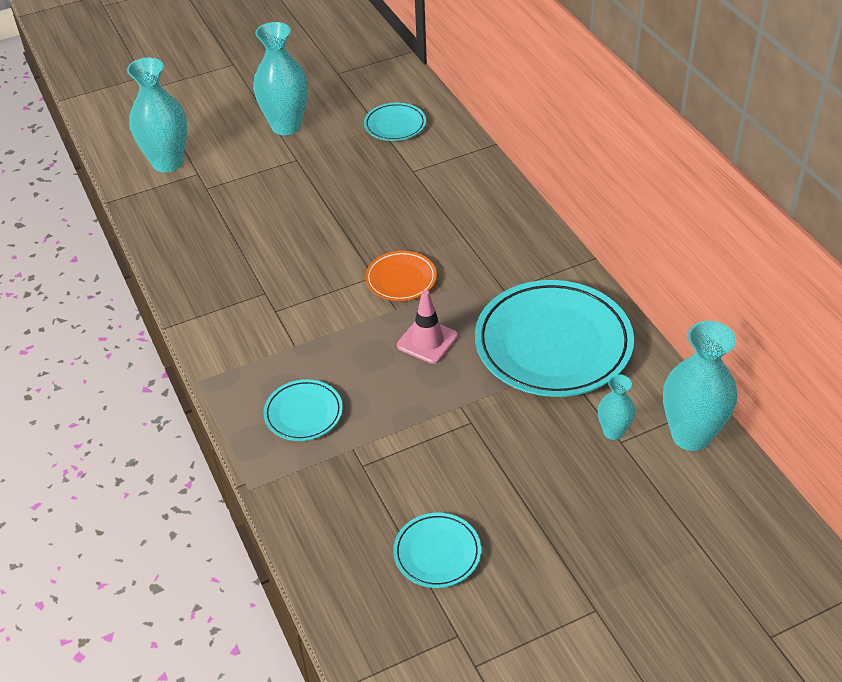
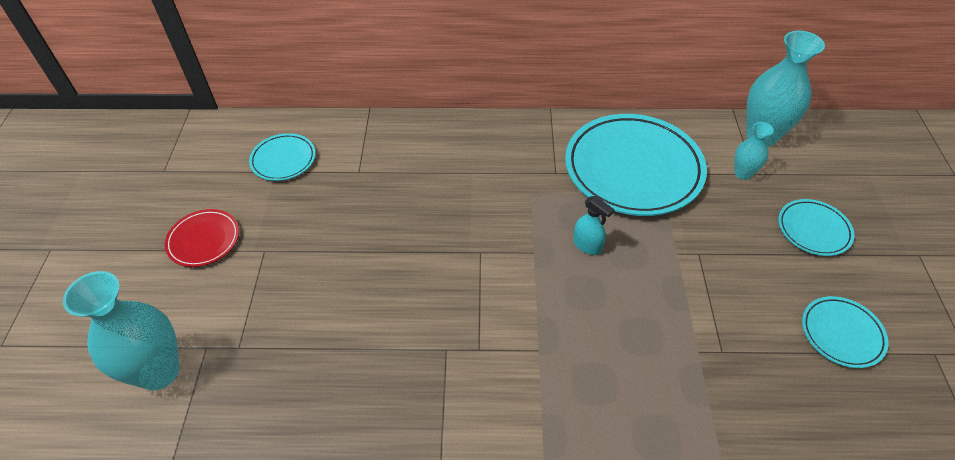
camera: 65 degrees left, 5 degrees up
(286, 126) = (204, 240): turquoise vase -> red plate
(303, 413) = (636, 376): turquoise plate -> turquoise plate (813, 230)
(401, 279) = (497, 234): orange plate -> none
(427, 341) = (587, 245): pink traffic cone -> turquoise spray bottle

